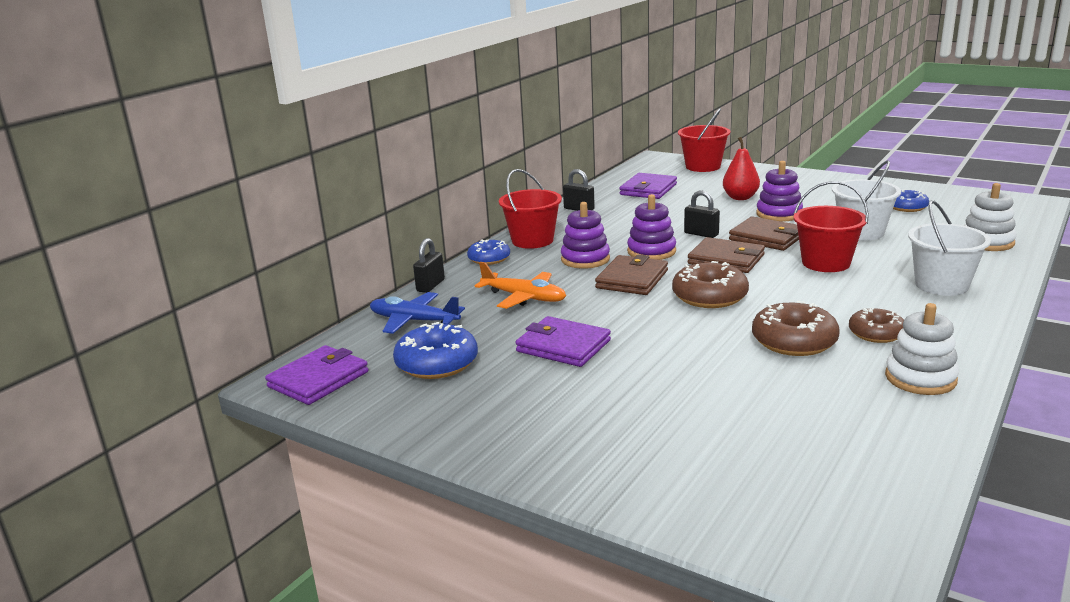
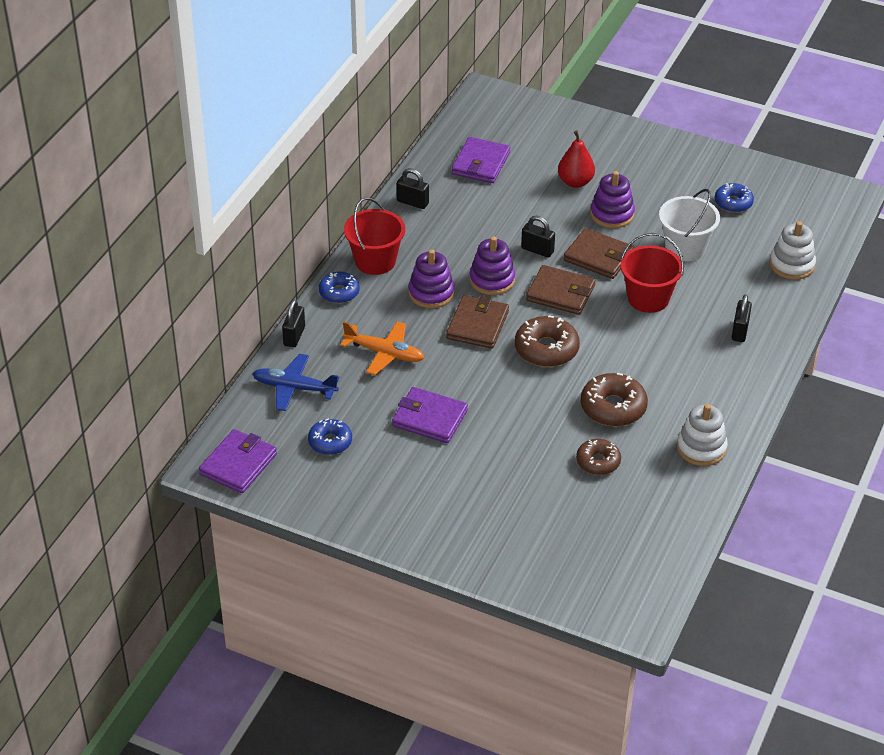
camera: 10 degrees left, 20 degrees up
(437, 363) = (330, 442): blue donut -> blue donut, size x0.65
(703, 166) = (536, 114): red bucket -> none
(876, 333) = (677, 396): brown donut -> brown donut (598, 462)
(941, 285) = (740, 331): white bucket -> black padlock

